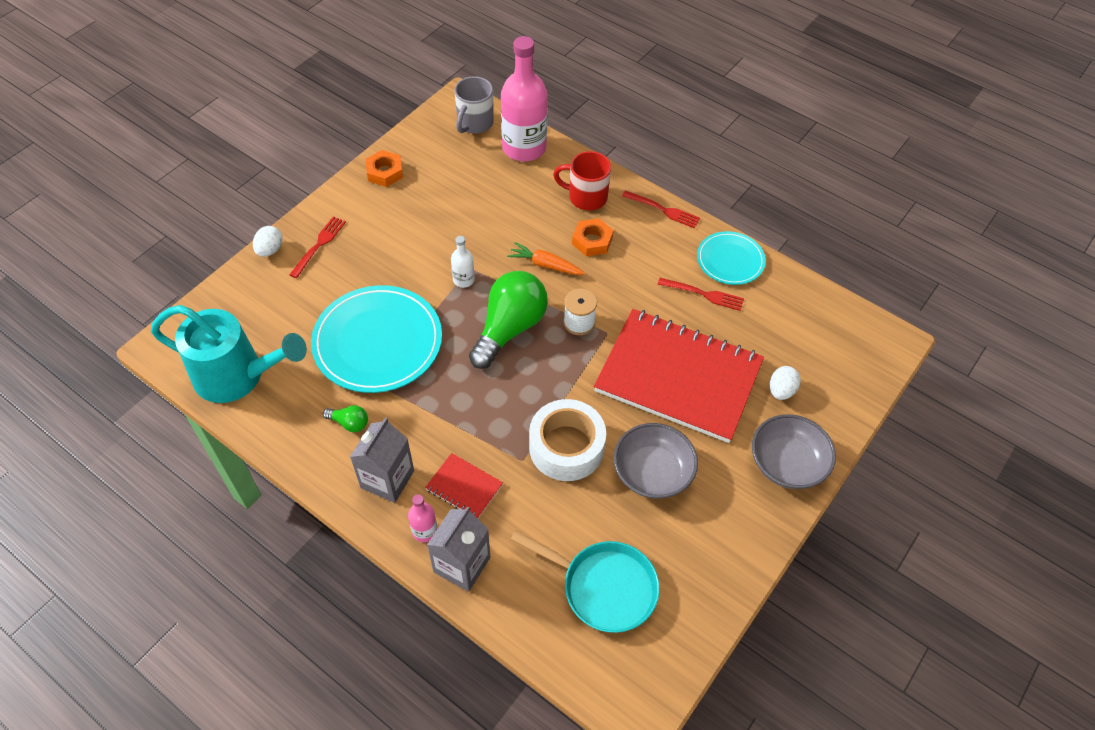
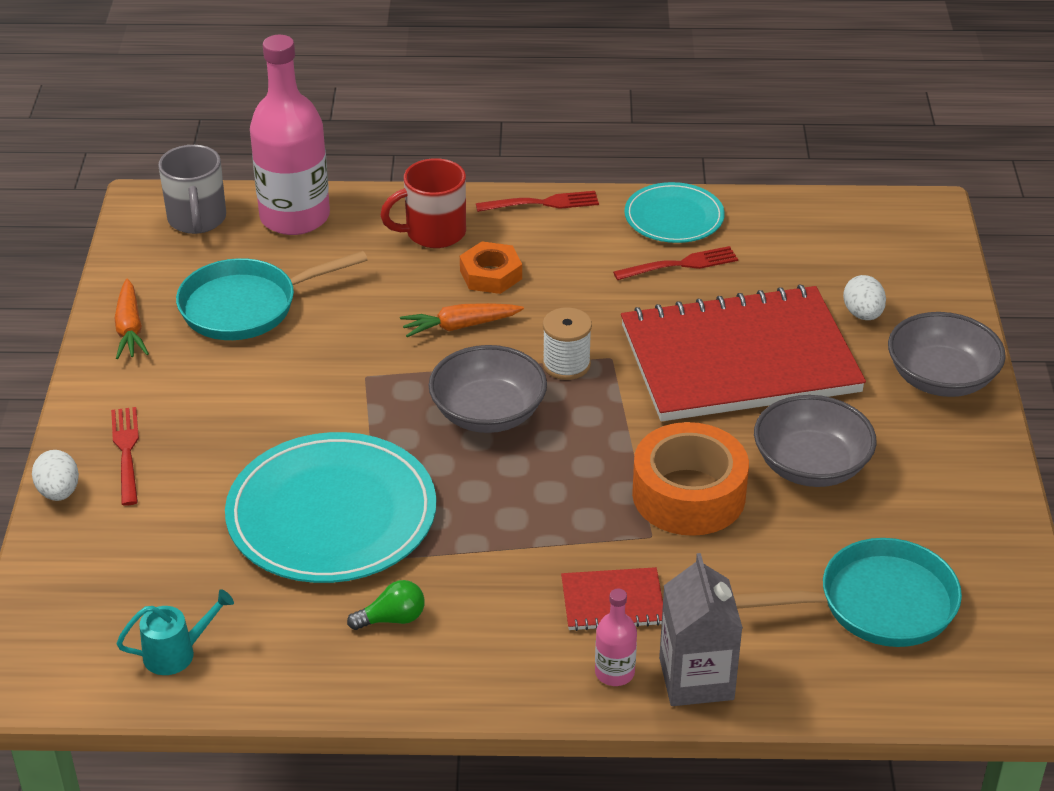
camera: 35 degrees left, 15 degrees down
(238, 376) = (177, 653): turquoise watering can -> turquoise watering can, size x0.43
(385, 172) = (130, 328): orange nut -> orange carrot
(387, 479) = (508, 648): grey carton -> none
(450, 190) = (246, 306): none -> turquoise pan
(463, 280) = (372, 392): white bottle -> none
(509, 328) = (488, 413): green light bulb -> grey bowl
(566, 447) = (688, 495): white tape -> orange tape

